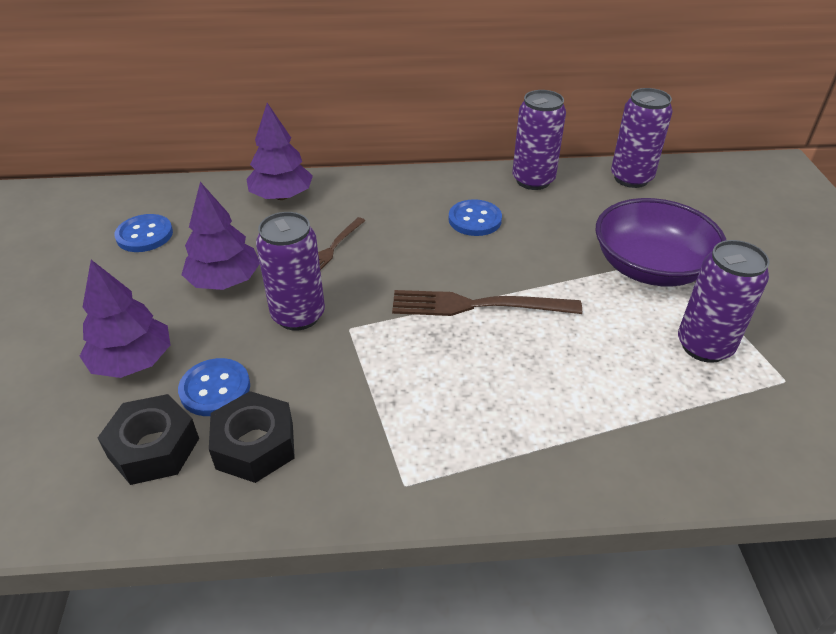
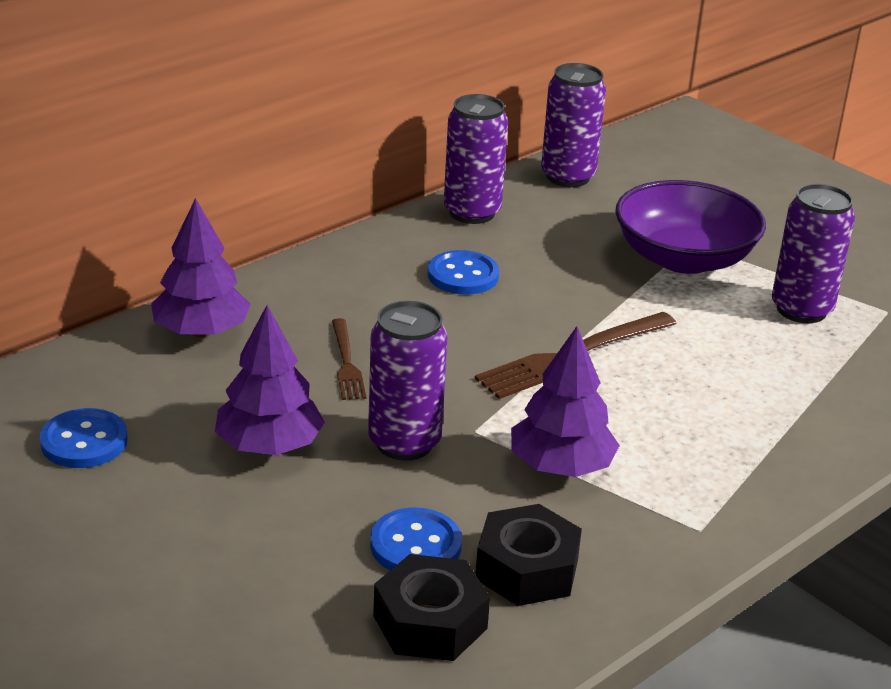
camera: 40 degrees left, 10 degrees down
(133, 361) = (284, 566): purple tree -> purple tree (560, 466)

